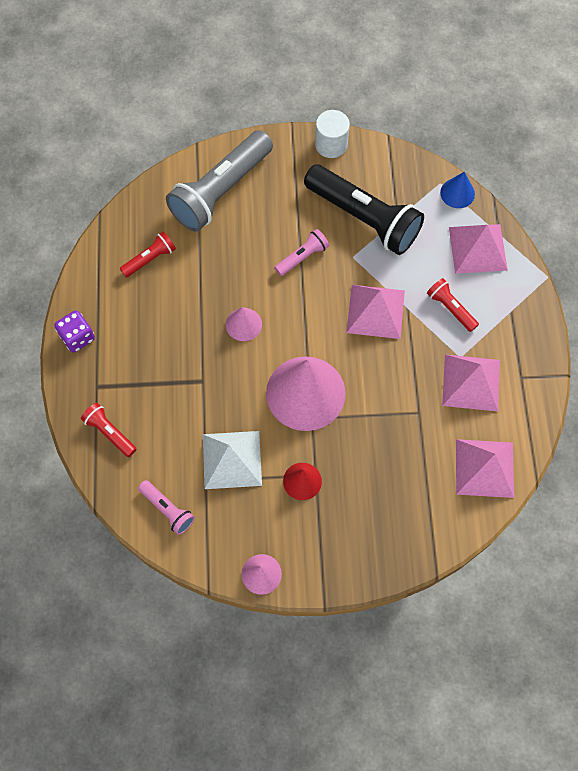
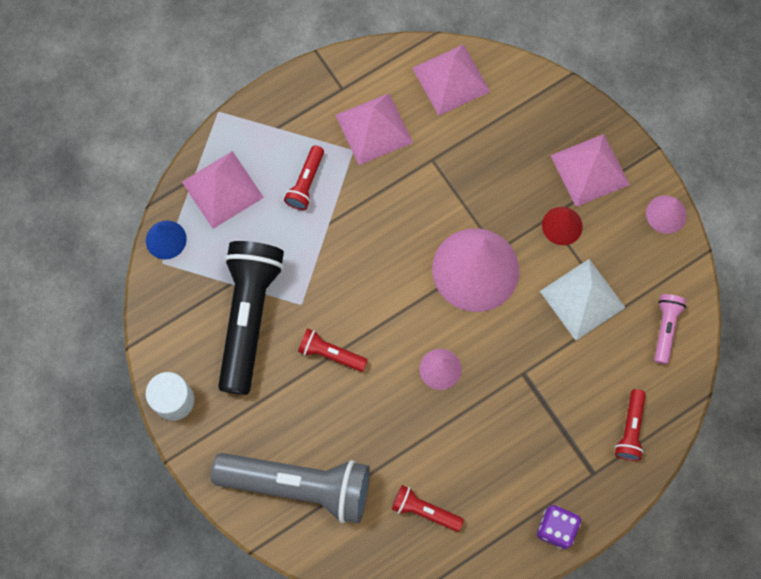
camera: 120 degrees left, 5 degrees up
(302, 257) = (330, 353): pink flashlight -> red flashlight
(375, 311) = (350, 250): pink pyramid -> pink pyramid (590, 169)

